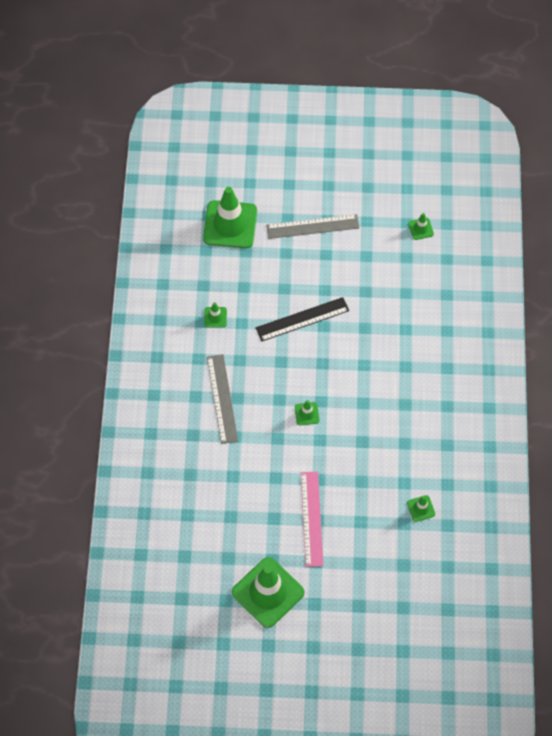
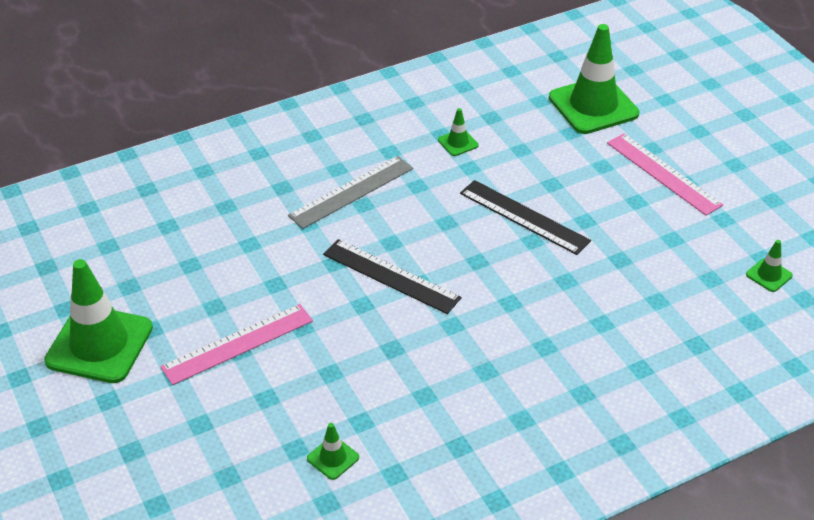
camera: 60 degrees right, 20 degrees down
(307, 414) = (391, 276): green traffic cone -> black ruler
(312, 226) = (663, 173): grey ruler -> pink ruler

